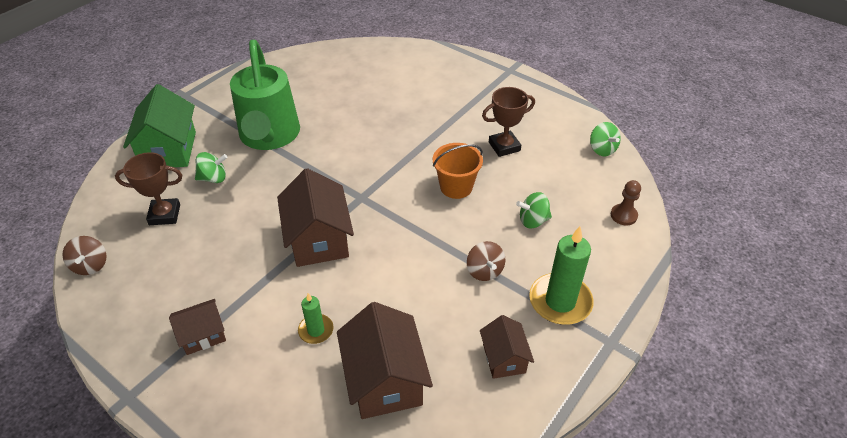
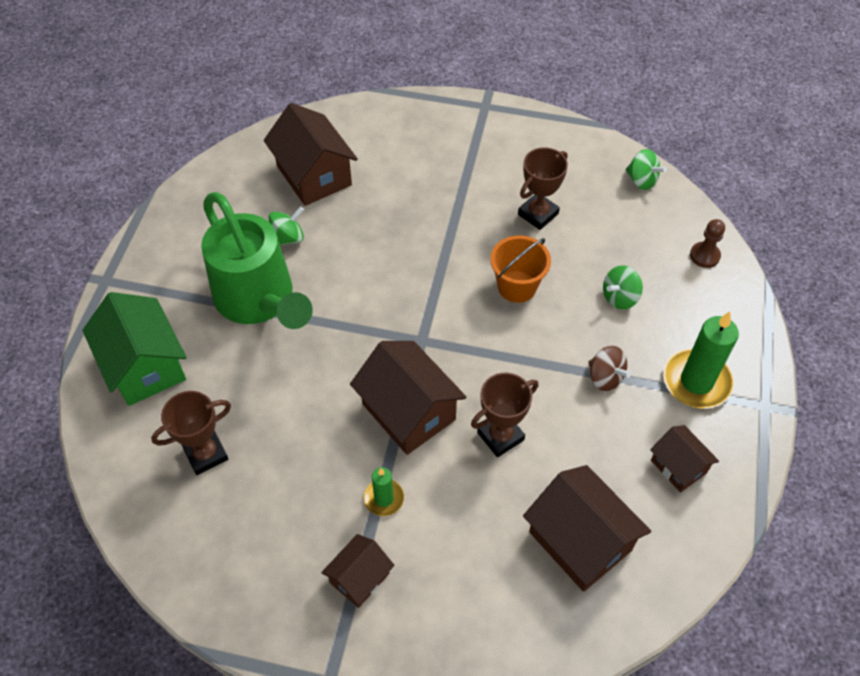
camera: 25 degrees left, 10 degrees up
(91, 265) = (164, 554): brown spinning top -> none
(213, 178) = (230, 383): green spinning top -> green spinning top (287, 238)
(316, 330) = (476, 519): green candle -> green candle (384, 498)
(360, 77) = (314, 175): none -> brown house
(374, 281) = (500, 436): none -> brown trophy

